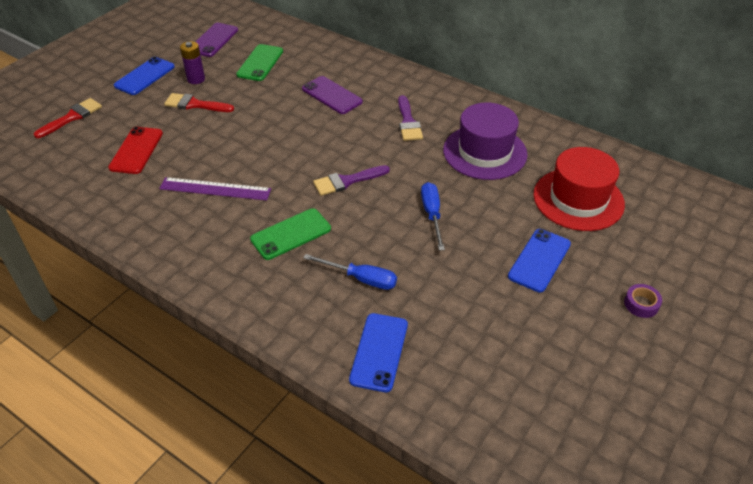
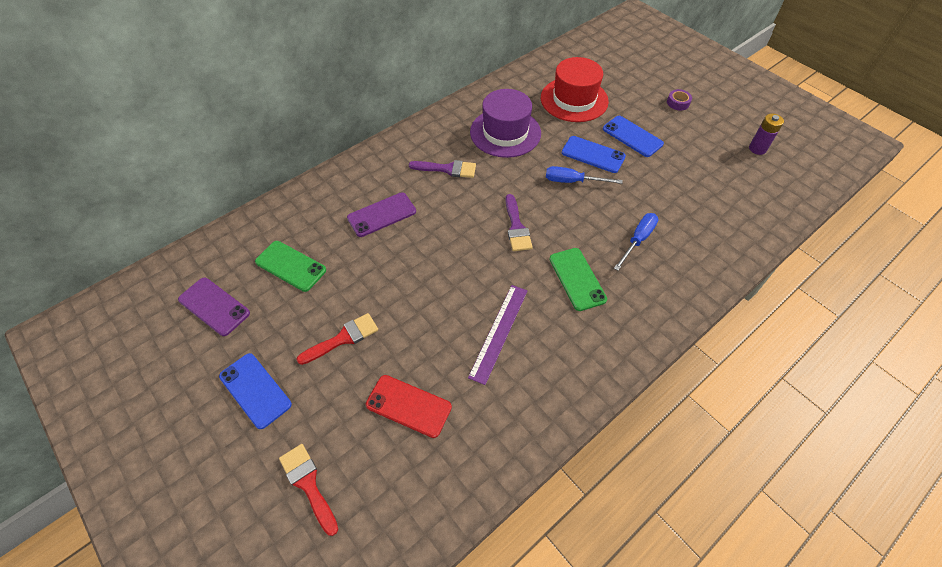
camera: 75 degrees left, 10 degrees up
(195, 104) = (343, 338): red brush -> red brush turned 150 degrees counterclockwise
(196, 79) = (291, 333): purple battery -> purple battery (757, 149)
(379, 352) = (713, 243): blue phone -> blue phone (593, 154)

